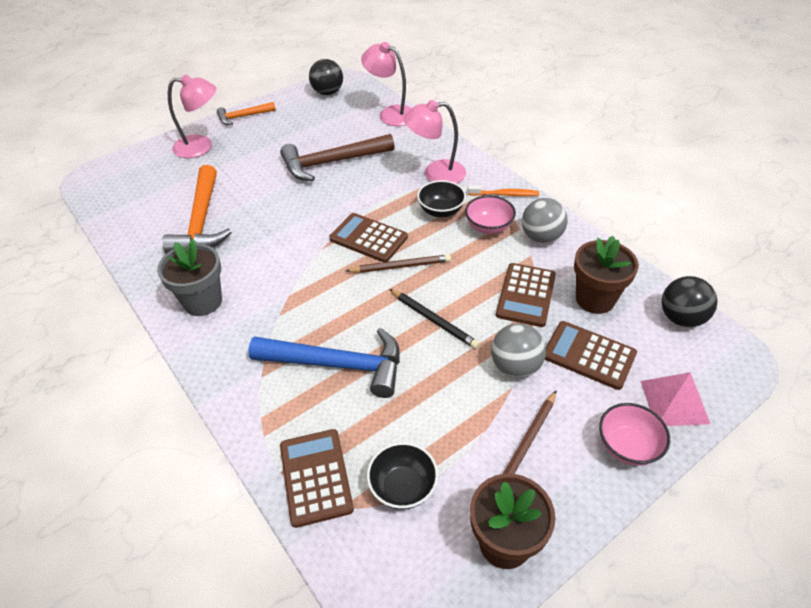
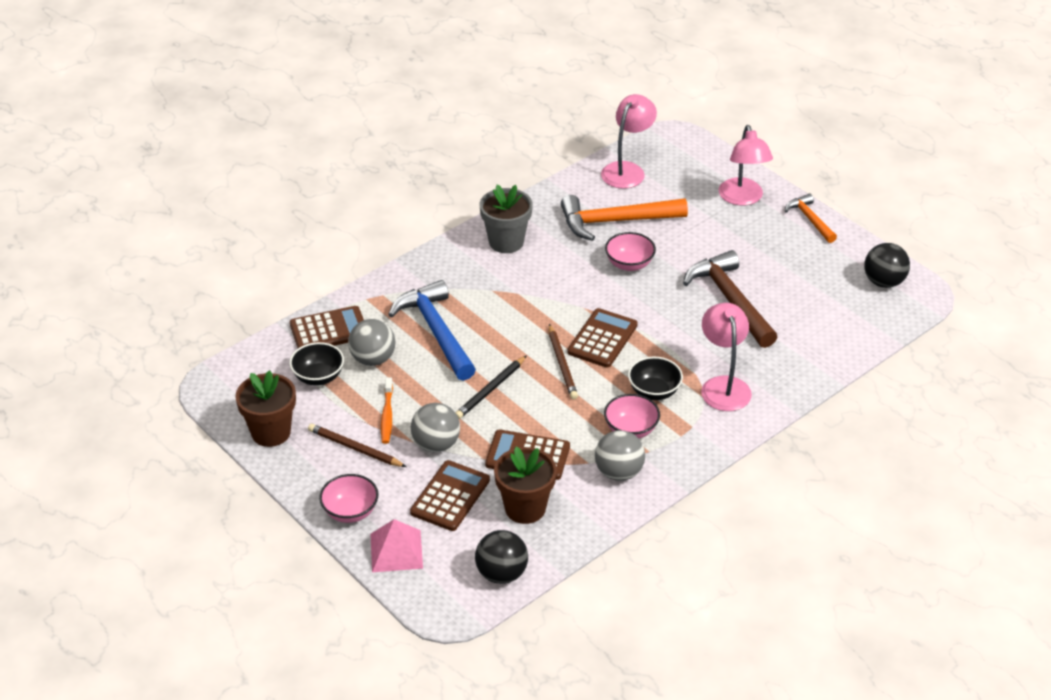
camera: 85 degrees right, 5 degrees down
(268, 216) = (629, 264): none -> pink bowl
(337, 364) = (436, 332): blue hammer -> blue hammer turned 150 degrees clockwise
(376, 426) = (373, 359): none -> grey ball
(391, 114) = (846, 342): pink lamp -> pink lamp (627, 170)
(504, 194) = (692, 445): orange toothbrush -> orange toothbrush (387, 415)

